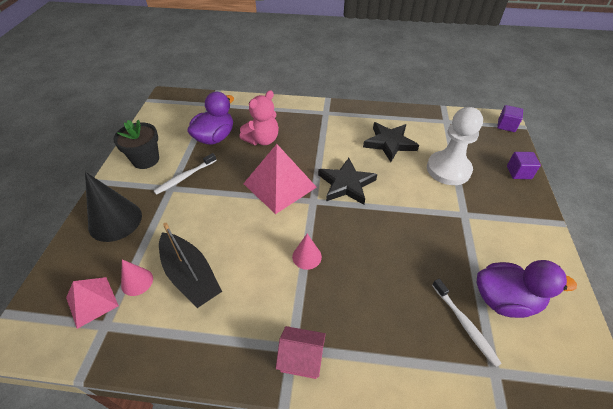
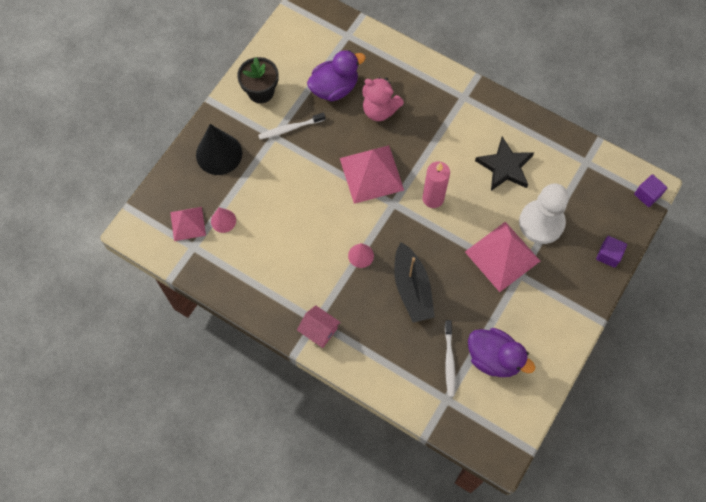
camera: 25 degrees right, 20 degrees up
(190, 276) = (264, 233): black boat -> black boat (412, 288)
(262, 140) = (380, 110): pink teddy bear -> pink teddy bear turned 45 degrees clockwise
(346, 184) = (433, 198): black star -> pink candle
(438, 205) = (502, 256): none -> pink pyramid

